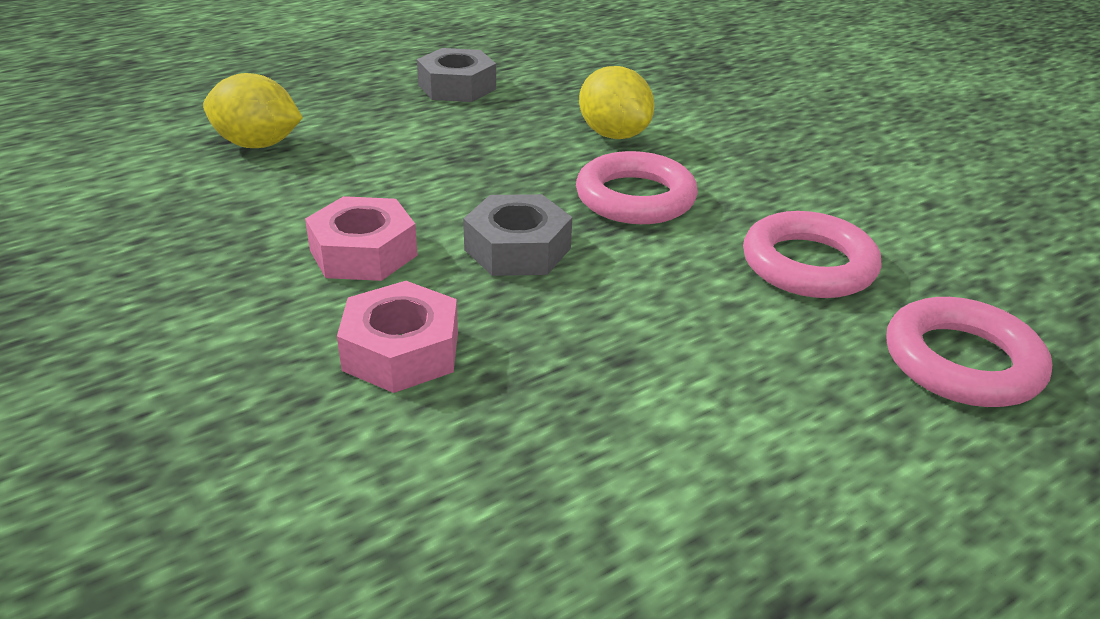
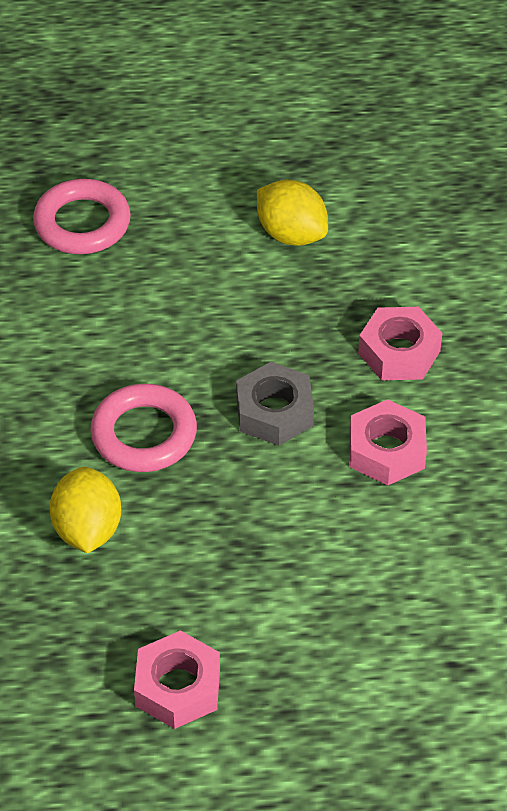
camera: 150 degrees left, 15 degrees up
(257, 144) = (425, 643): yellow lemon -> yellow lemon (291, 234)
(457, 87) = (178, 687): grey nut -> pink nut
(808, 265) = (87, 320): pink ring -> none

